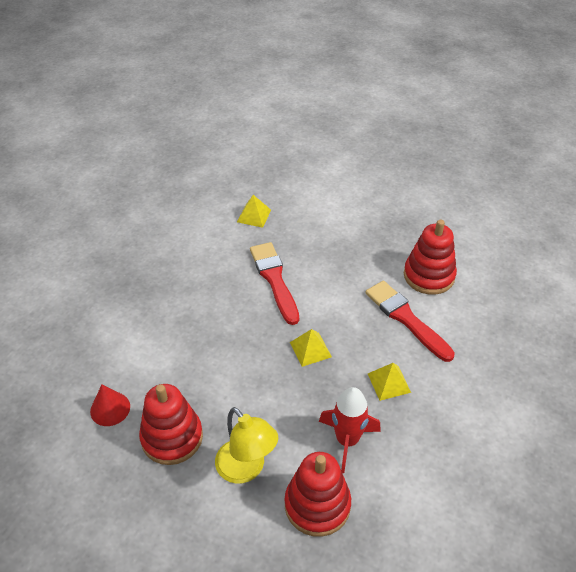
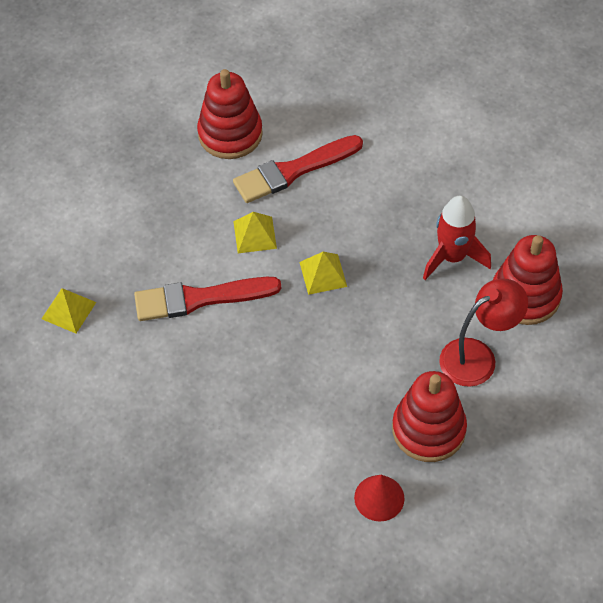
camera: 80 degrees left, 10 degrees up
(246, 469) = (478, 356): yellow lamp -> red lamp
(389, 382) = (382, 205): yellow pyramid -> yellow pyramid (254, 234)

